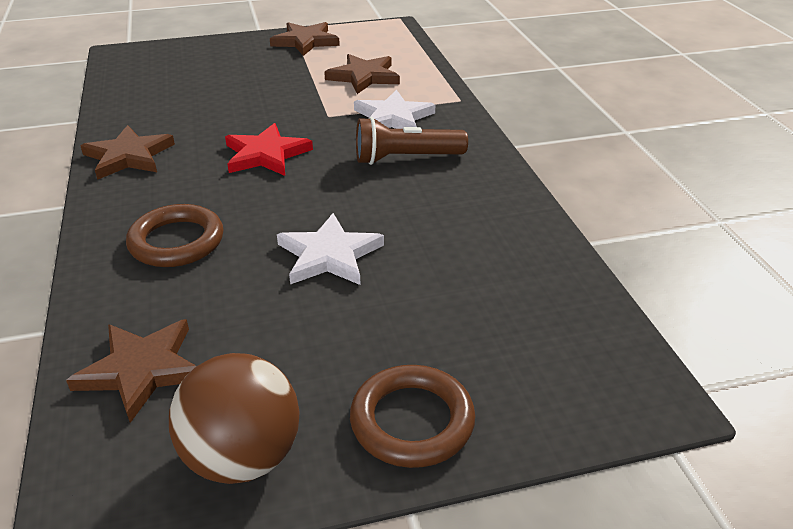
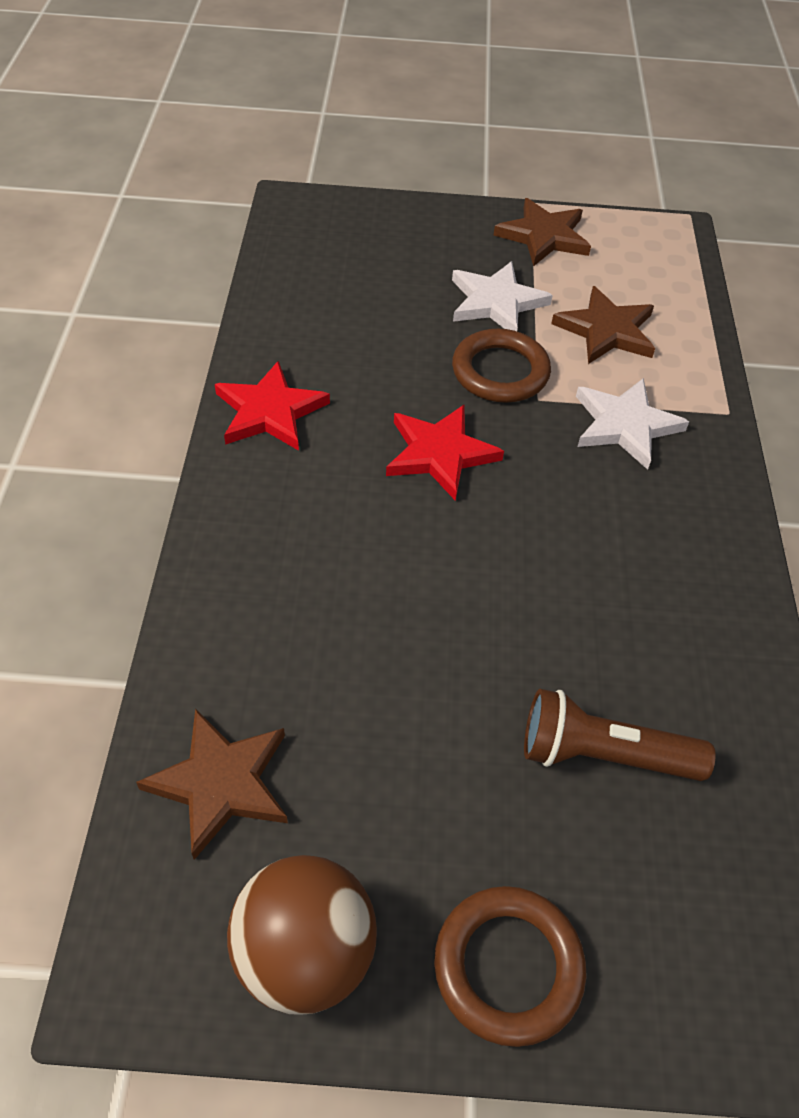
camera: 15 degrees right, 15 degrees up
(128, 156) = (270, 411): brown star -> red star
(176, 241) = (299, 583): brown ring -> brown ring (500, 372)
(329, 255) = (477, 661): white star -> white star (496, 302)
(406, 159) = (621, 511): brown flashlight -> brown flashlight (603, 755)

